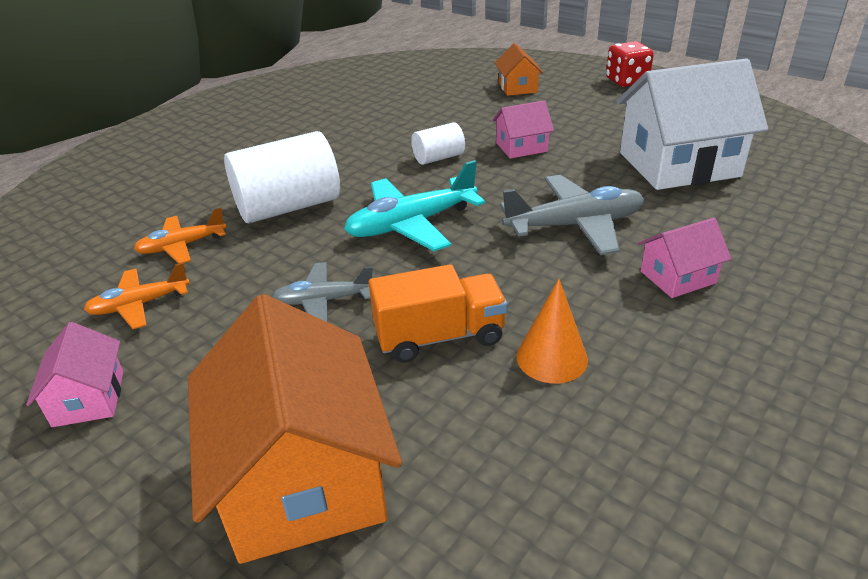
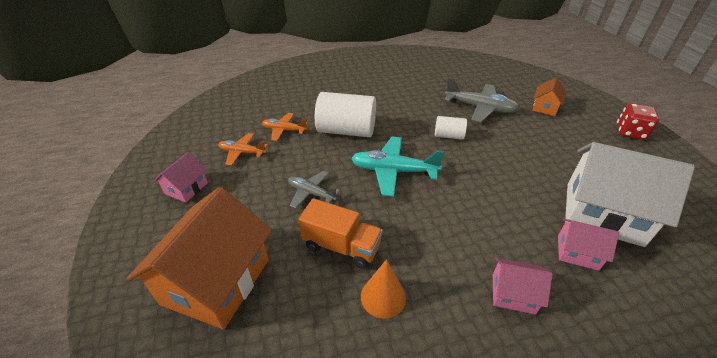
camera: 35 degrees right, 5 degrees up
(521, 147) = (505, 150): pink house -> pink house (577, 252)
(575, 225) = (483, 220): grey plane -> grey plane (480, 108)

